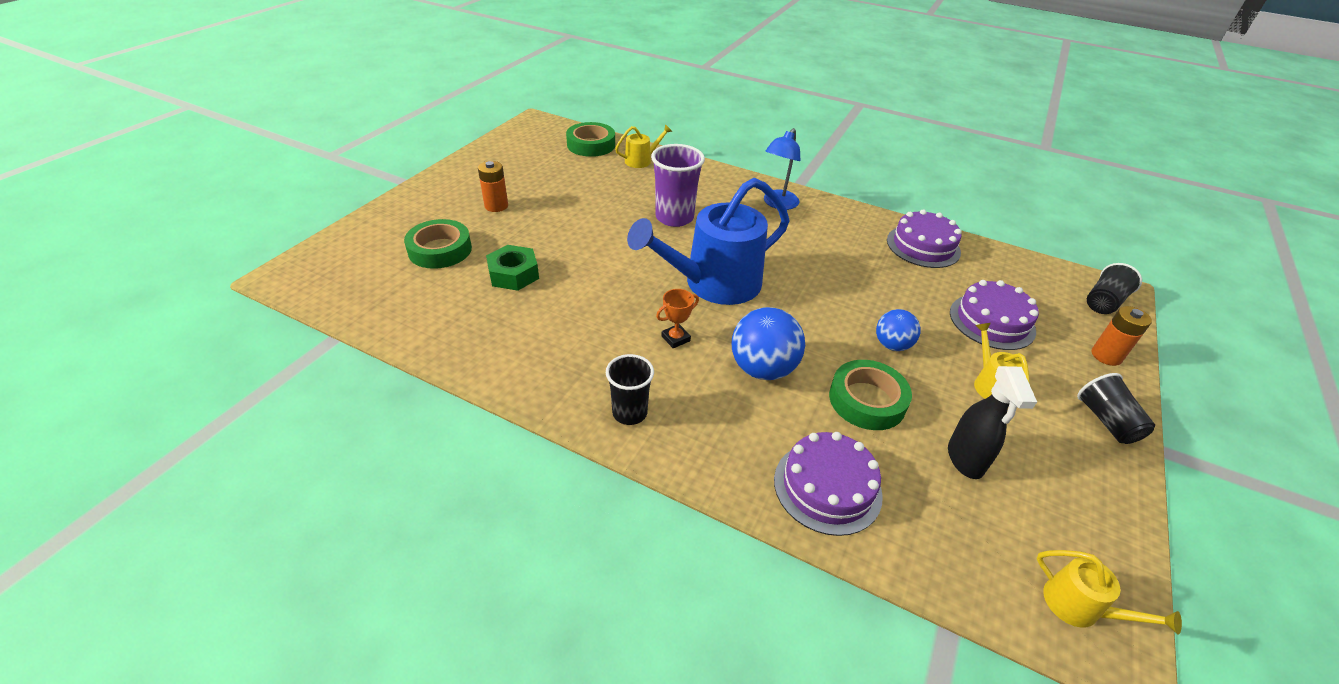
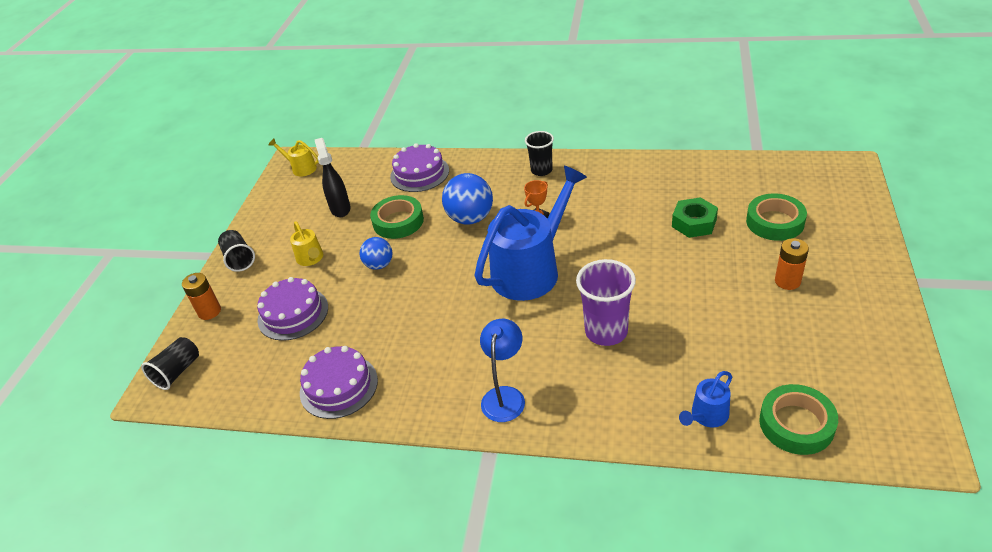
camera: 170 degrees right, 0 degrees up
(641, 160) = (707, 416): yellow watering can -> blue watering can

